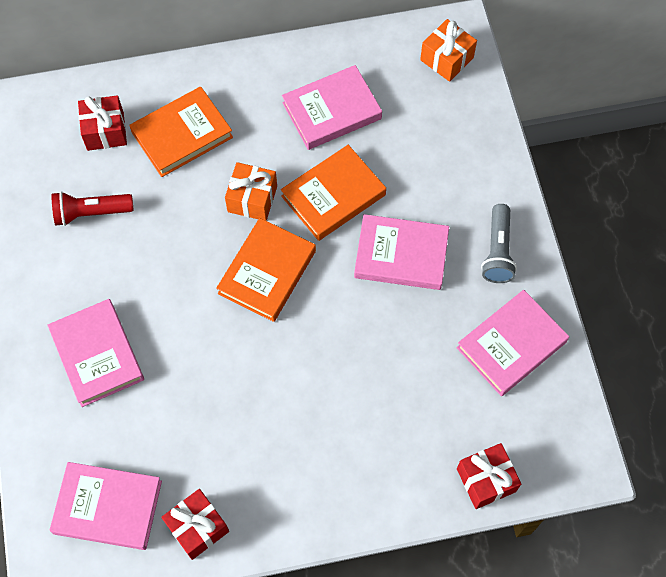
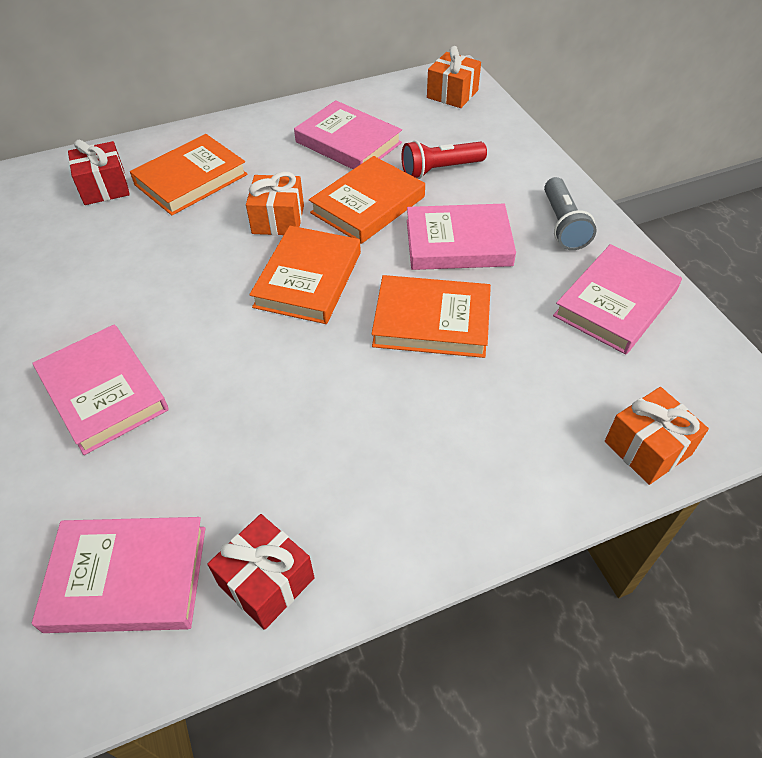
camera: 10 degrees left, 15 degrees down
(91, 213) = (90, 256): red flashlight -> red flashlight (440, 170)
(331, 111) = (348, 142): pink book -> pink book turned 75 degrees clockwise
(357, 335) = (431, 322): none -> orange book
(486, 480) = (647, 448): red gift -> orange gift

